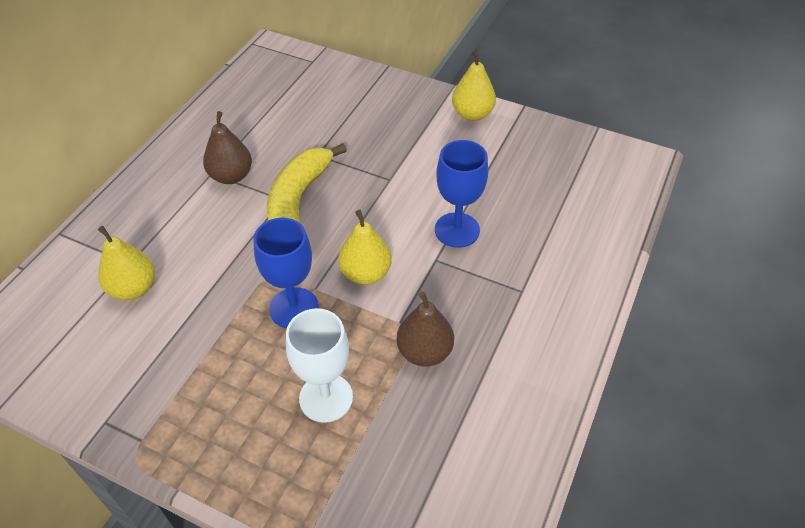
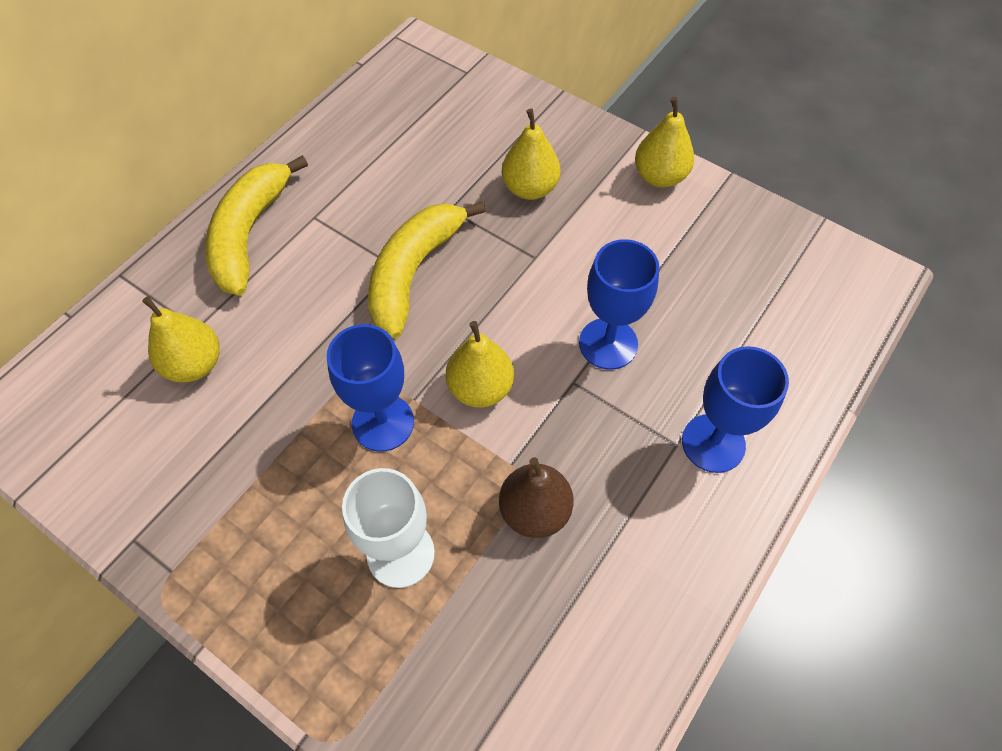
camera: 10 degrees right, 10 degrees up
(162, 191) = (249, 233): none -> yellow banana
(231, 176) = (337, 225): brown pear -> none
(376, 133) = (530, 188): none -> yellow pear
(549, 286) = (713, 443): none -> blue goblet

